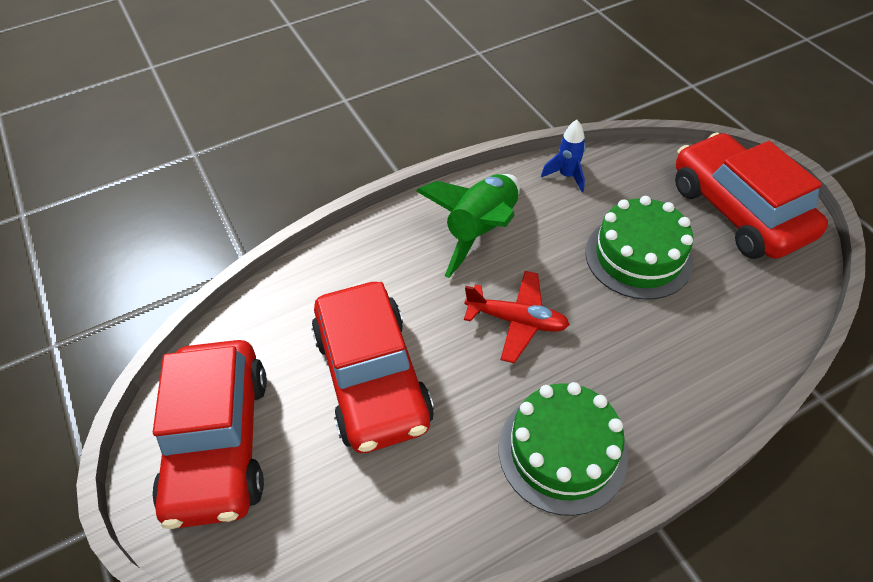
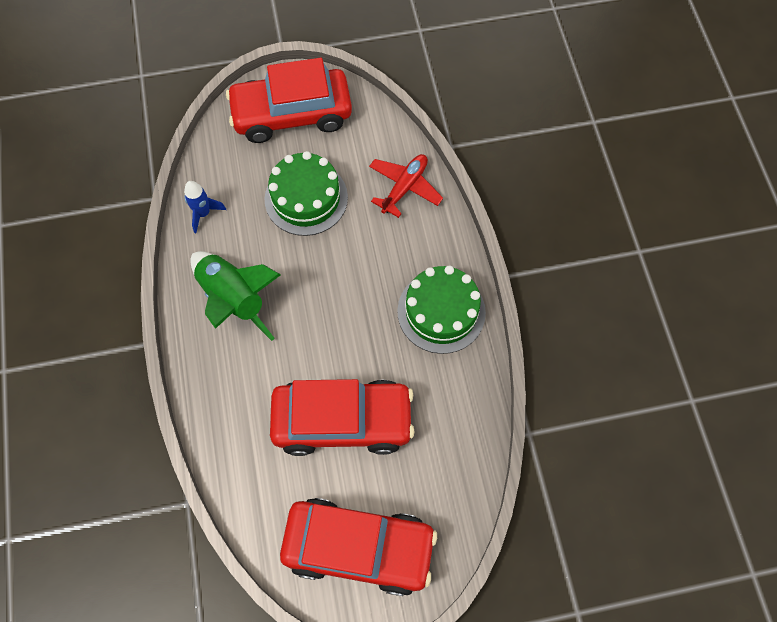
camera: 75 degrees left, 15 degrees up
(516, 321) = (330, 303): red plane -> red plane (404, 187)

